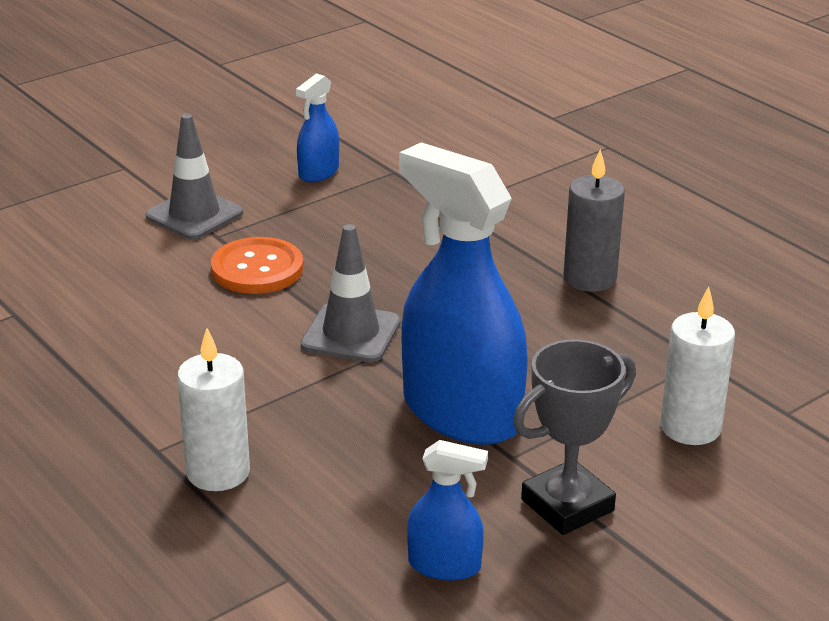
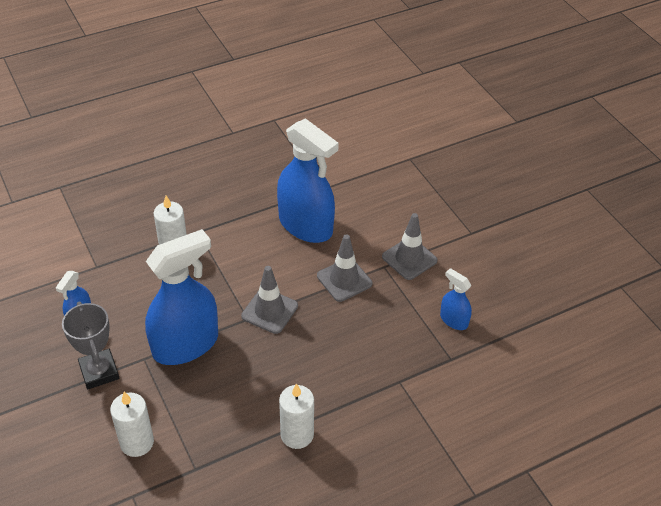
camera: 100 degrees right, 15 degrees up
(124, 321) = (305, 225): none -> blue spray bottle
(257, 269) = (344, 280): orange button -> grey traffic cone
(589, 278) = (297, 435): grey candle -> white candle

